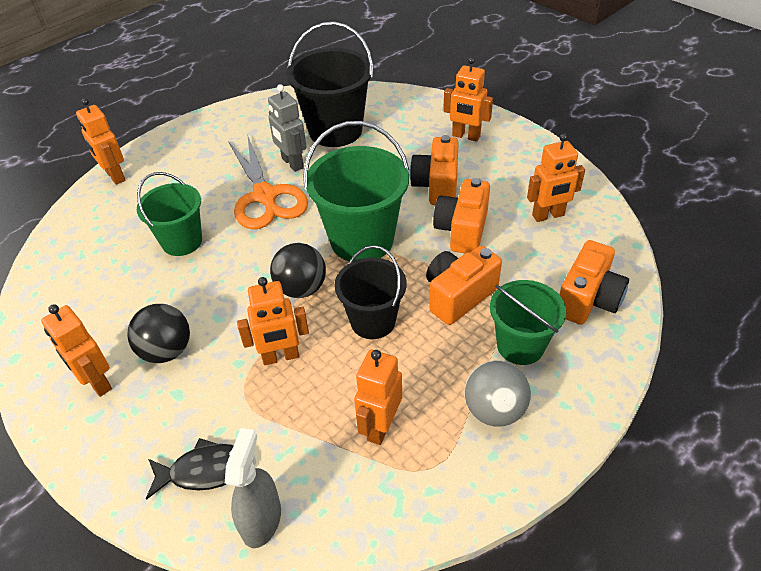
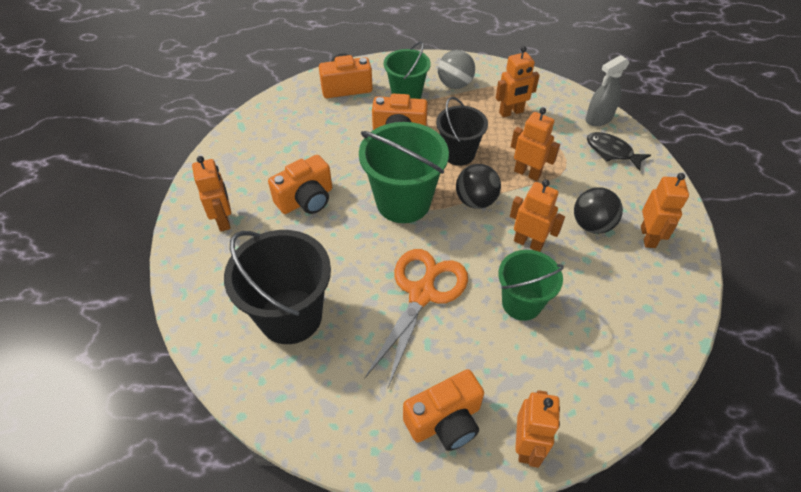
camera: 135 degrees left, 5 degrees up
(292, 163) = (366, 310): grey robot -> none
(462, 230) = (341, 161): orange camera -> orange camera (445, 421)
(548, 216) = (286, 131): orange robot -> orange robot (528, 243)

